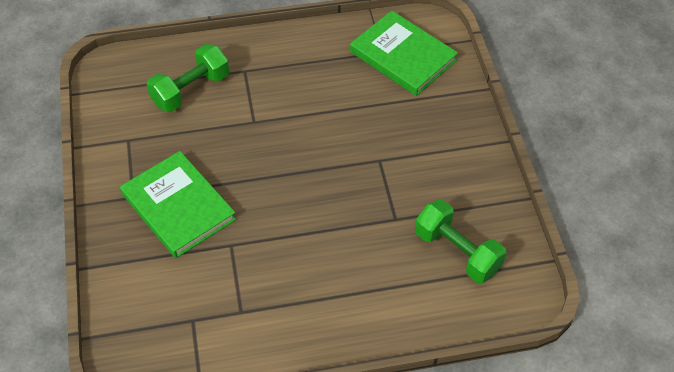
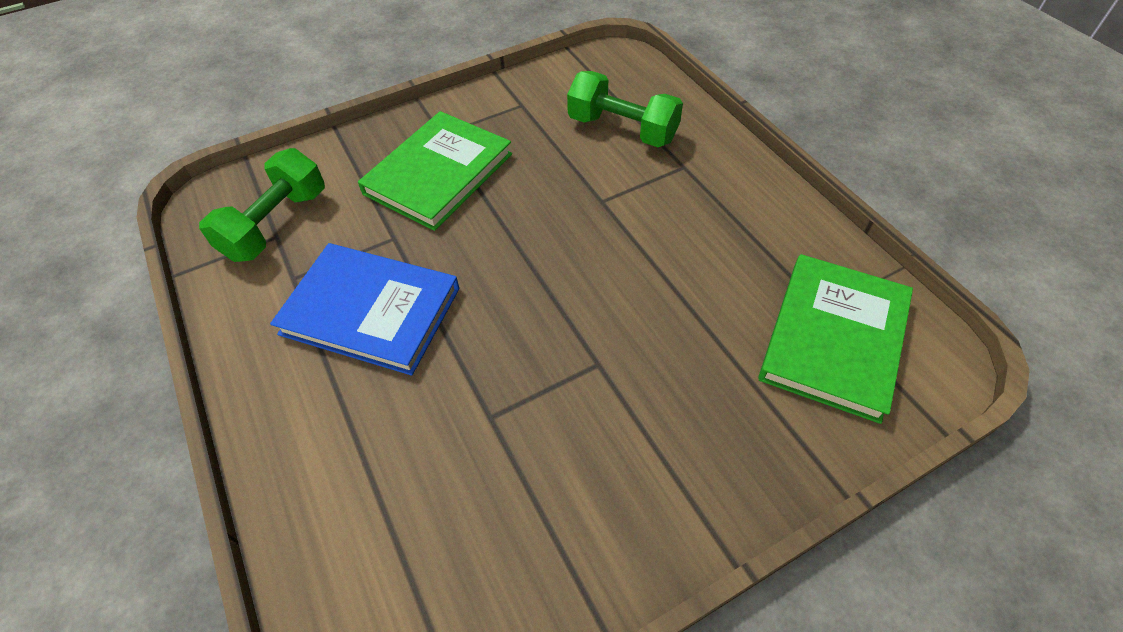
camera: 75 degrees right, 0 degrees up
(292, 267) = (371, 311): none -> blue book
(457, 252) = (447, 532): green dumbbell -> green dumbbell (276, 224)

